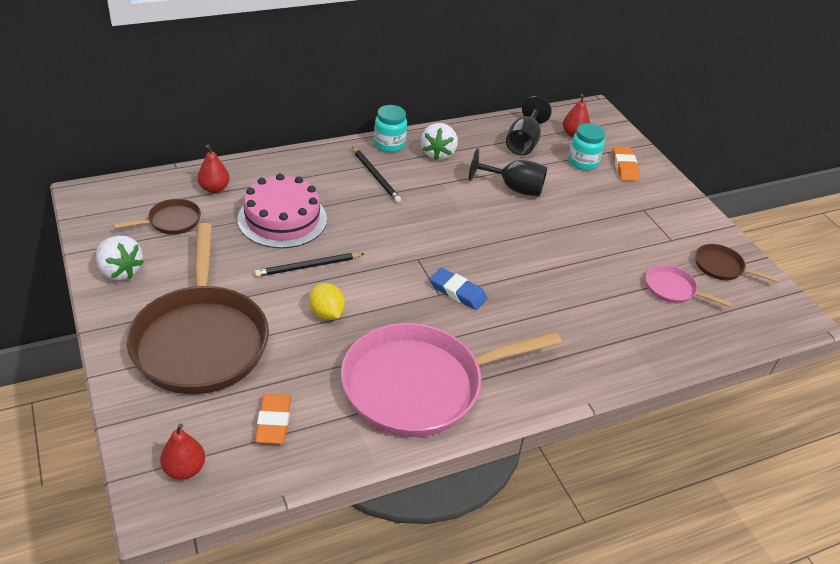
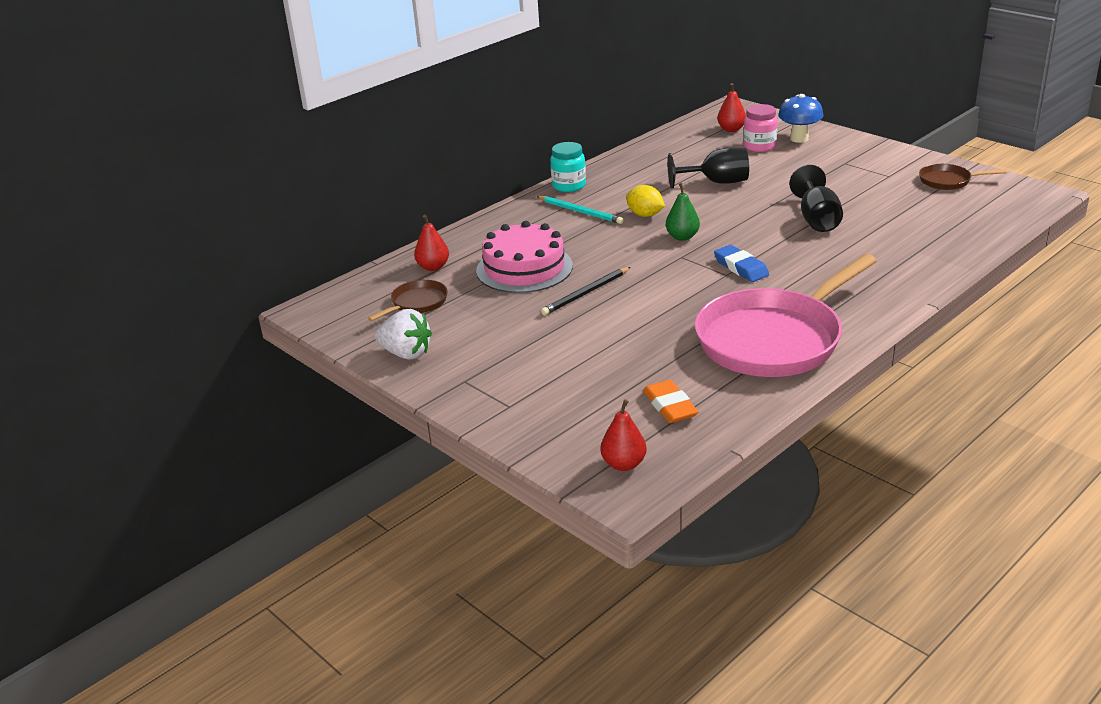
camera: 15 degrees left, 10 degrees down
(201, 340) = (541, 375): brown pan -> none
(326, 313) = (638, 319): yellow lemon -> yellow lemon (645, 215)
(376, 176) = (580, 212): black pencil -> turquoise pencil
(436, 237) = (682, 237): none -> green pear
(438, 153) = (621, 179): white strawberry -> none
(457, 292) = (741, 267): blue eraser -> blue eraser turned 45 degrees clockwise
(523, 142) = (692, 148): black goblet -> black goblet (817, 219)
(583, 162) = (759, 146): turquoise jar -> pink jar
(624, 167) = (799, 139): orange eraser -> blue mushroom
(673, 289) = (923, 208): pink pan -> none

